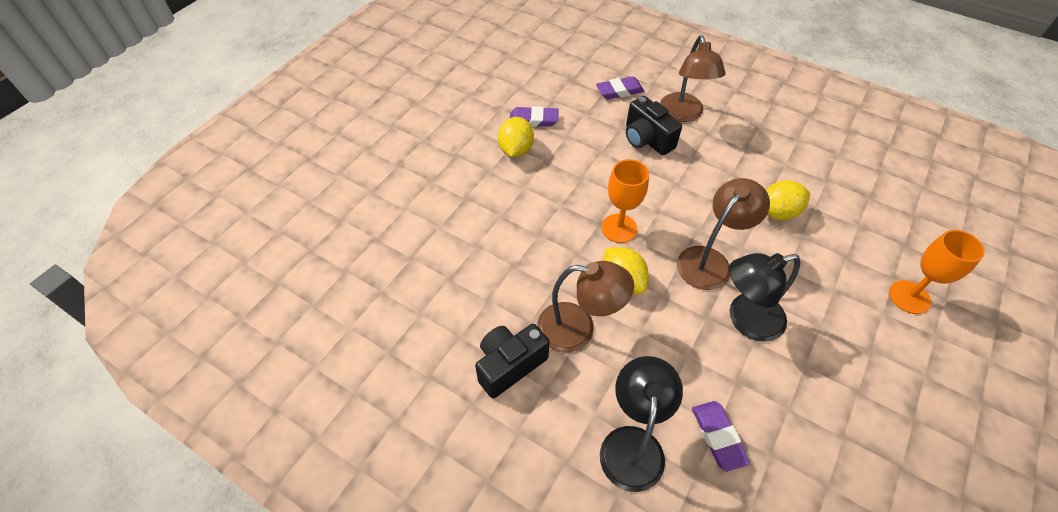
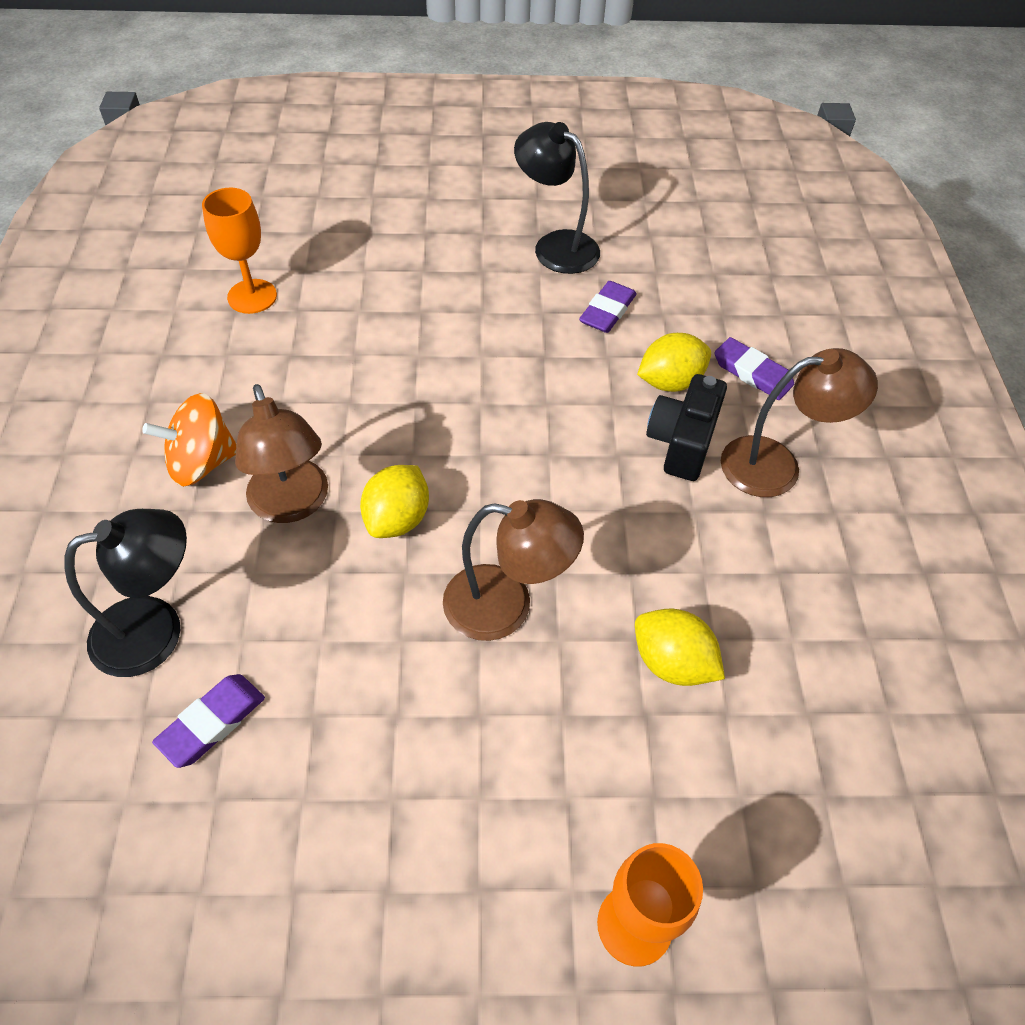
camera: 55 degrees right, 0 degrees up
(509, 365) = (202, 462): black camera -> orange spinning top
(516, 150) = (538, 319): yellow lemon -> yellow lemon (670, 382)
(533, 120) = (607, 311): purple eraser -> purple eraser turned 60 degrees clockwise
(619, 228) = (487, 479): orange goblet -> orange goblet (252, 296)
(683, 114) = (776, 465): brown lamp -> brown lamp turned 150 degrees counterclockwise
(745, 320) = (426, 689): black lamp -> black lamp (555, 246)

